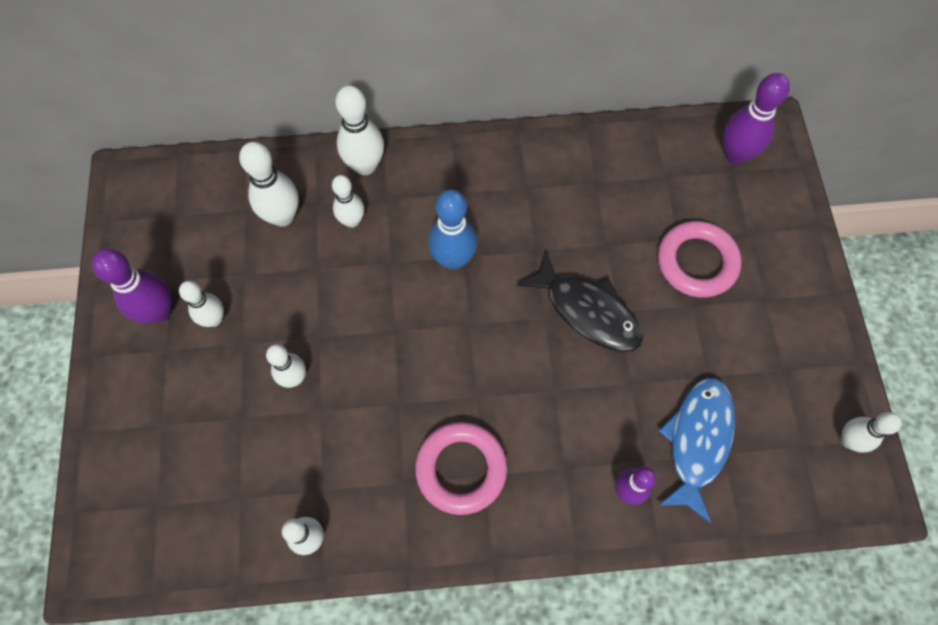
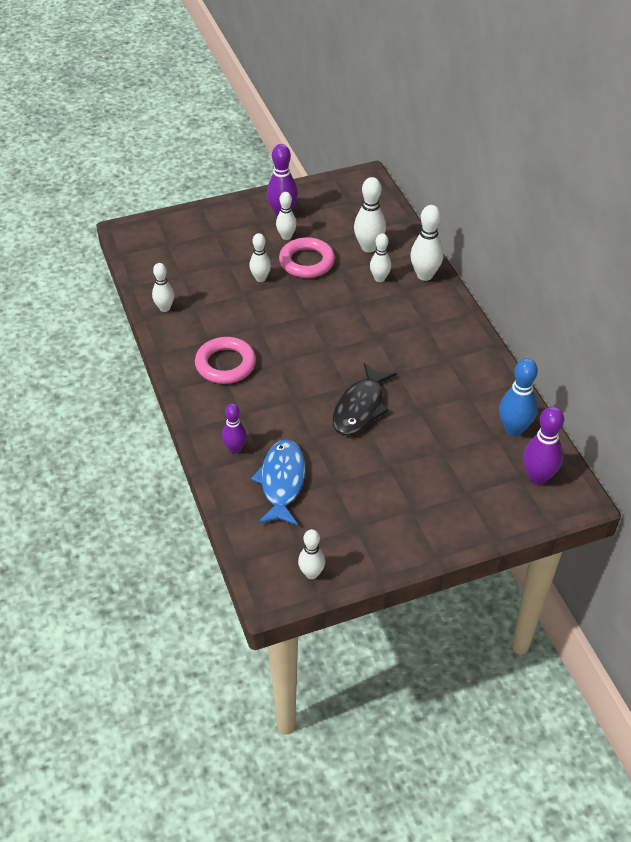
camera: 75 degrees right, 20 degrees down
(453, 259) = (372, 332): blue bowling pin -> blue bowling pin (514, 429)
(696, 262) = (426, 464): pink ring -> pink ring (306, 262)
(697, 441) = (282, 482): blue fish -> blue fish turned 90 degrees counterclockwise

